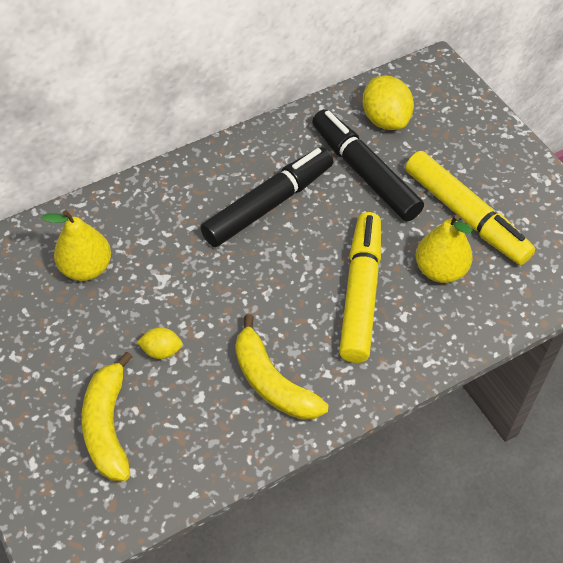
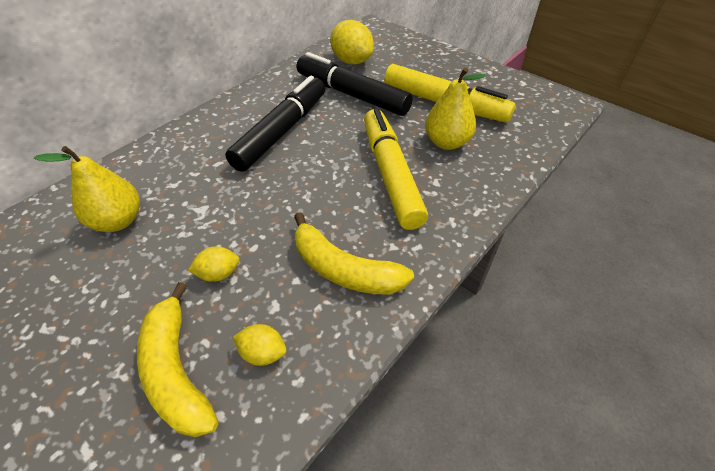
camera: 20 degrees left, 5 degrees down
(178, 434) = (263, 352): none -> yellow lemon

